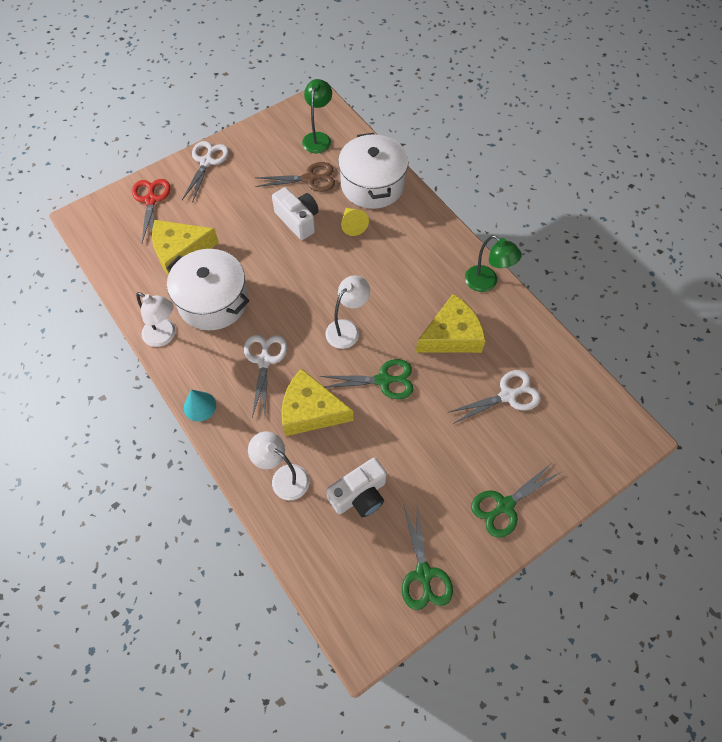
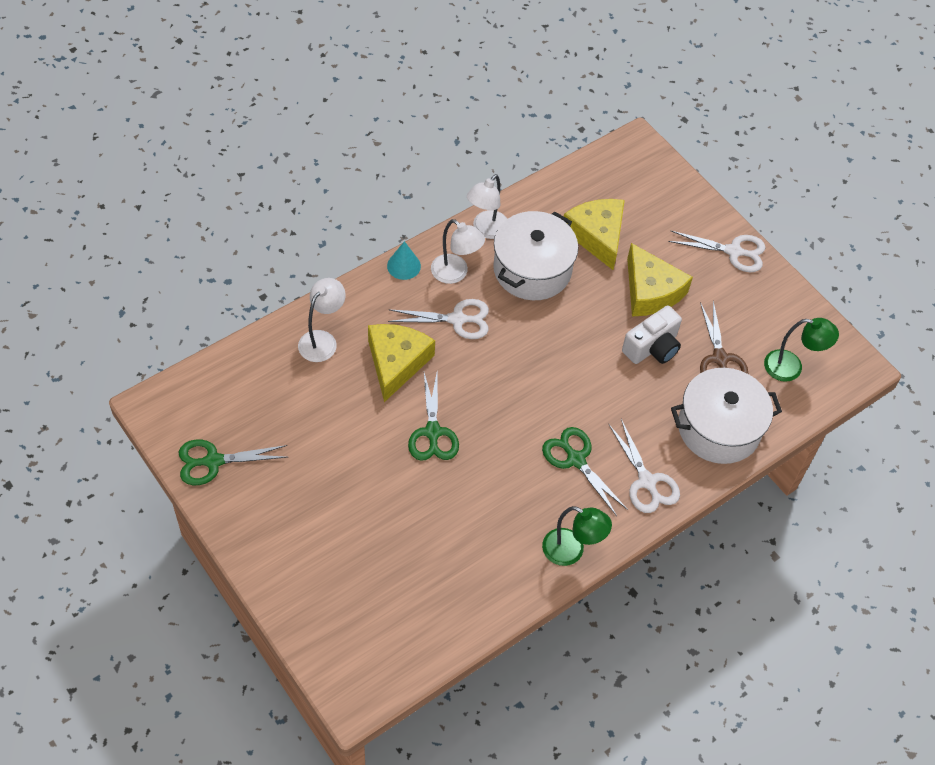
camera: 85 degrees right, 5 degrees down
(151, 200) = (668, 203): red scissors -> none
(347, 329) = (499, 398): white lamp -> white lamp (455, 273)
(352, 225) = (651, 405): yellow cone -> none
(360, 495) = (299, 407): white camera -> none
(451, 335) = (493, 506): yellow cheese -> yellow cheese (650, 291)
(486, 283) = (571, 551): green lamp -> green lamp turned 105 degrees counterclockwise
(504, 506) = (279, 543): green scissors -> green scissors (576, 459)
(508, 395) = (412, 560): white scissors -> white scissors (647, 481)

